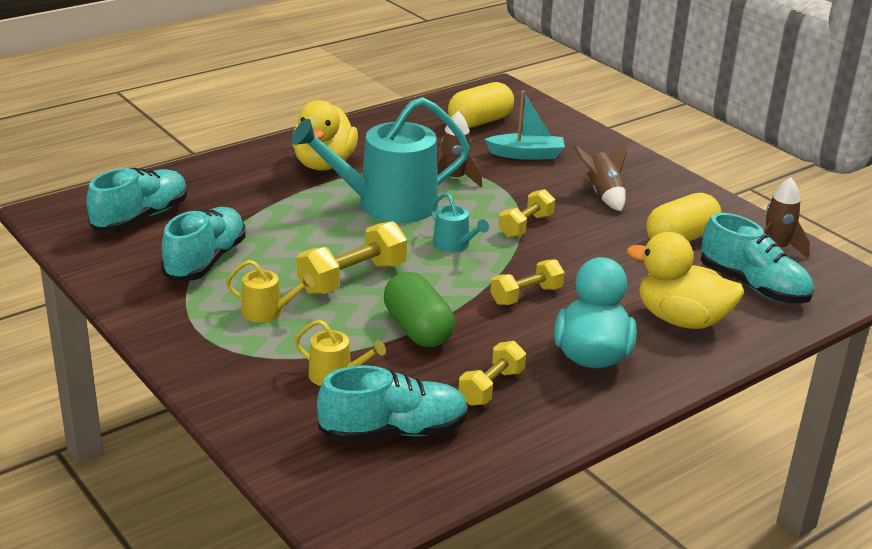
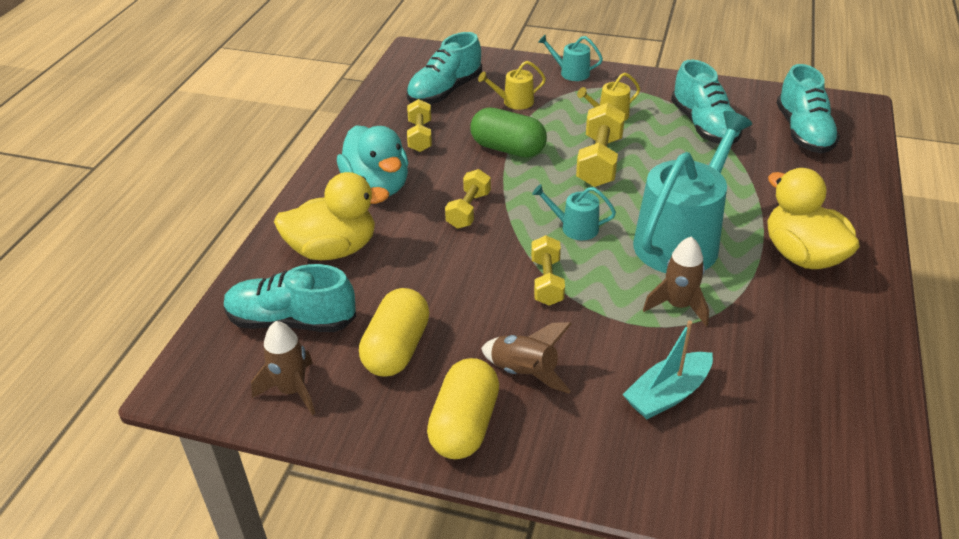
camera: 145 degrees right, 10 degrees up
(216, 378) = (571, 73): none -> turquoise watering can
(480, 122) = (790, 428): yellow capsule -> yellow capsule (464, 425)

